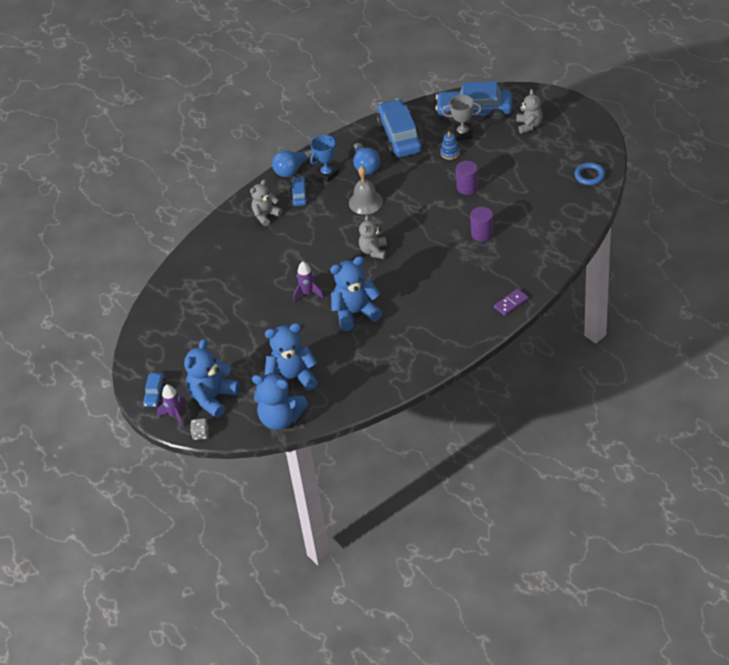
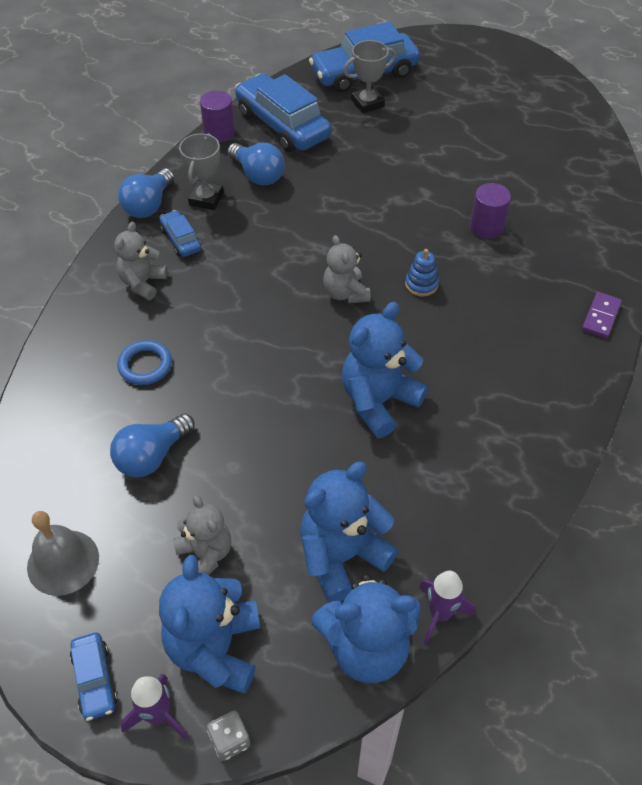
camera: 30 degrees left, 5 degrees up
(226, 307) = (152, 456): none -> blue light bulb
(308, 293) = (281, 390): purple rocket -> purple rocket (440, 614)
(327, 174) = (206, 199): blue trophy -> grey trophy
(365, 202) = (288, 224): grey bell -> grey bell (63, 562)
(450, 153) = (367, 131): blue stacking toy -> blue stacking toy (421, 284)
(467, 187) = (421, 169): purple cylinder -> purple cylinder (219, 132)
(529, 125) = (447, 75): grey teddy bear -> grey teddy bear (205, 554)
(589, 175) = (570, 117): blue ring -> blue ring (145, 365)

